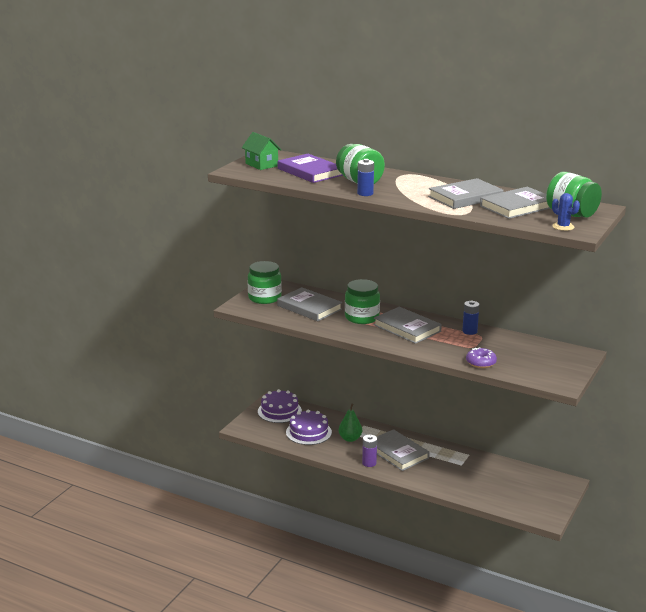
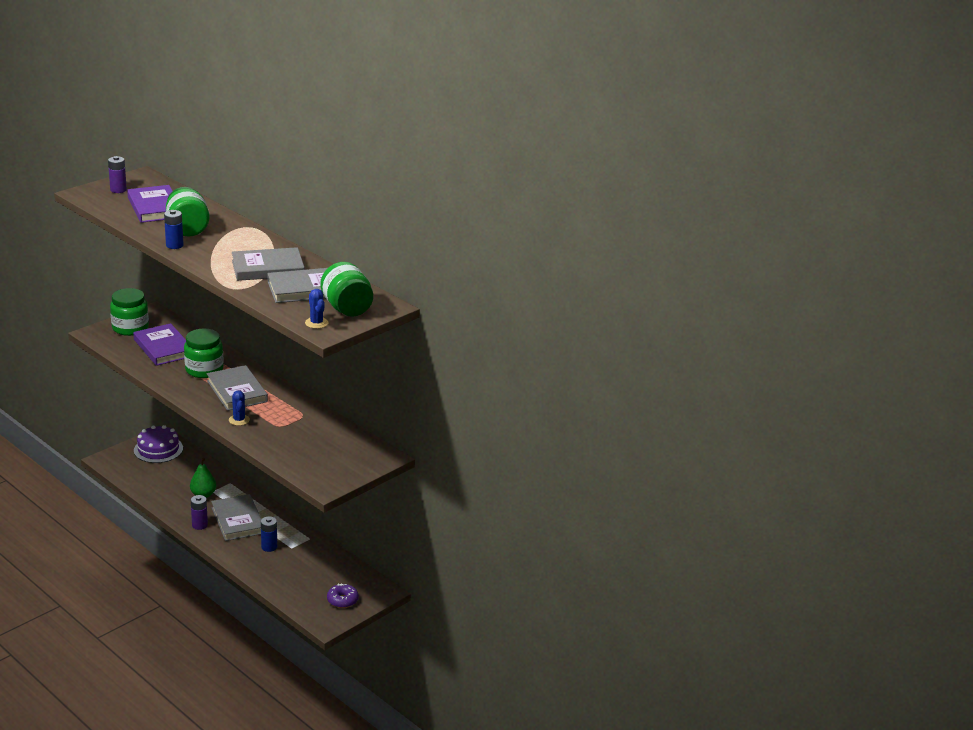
camera: 15 degrees right, 5 degrees up
(261, 165) = (118, 190): green house -> purple battery
(308, 432) = (168, 479): purple cake -> none
(309, 307) = (163, 348): grey book -> purple book
(433, 349) = (239, 420): none -> blue cactus
(469, 331) = (297, 407): blue battery -> blue battery (269, 547)
(481, 363) = (269, 445): purple donut -> purple donut (342, 600)

